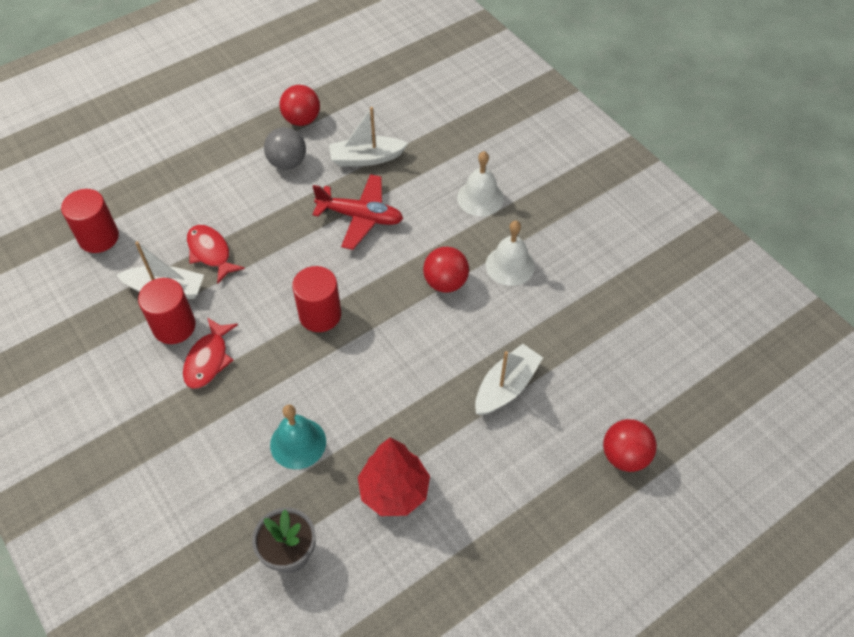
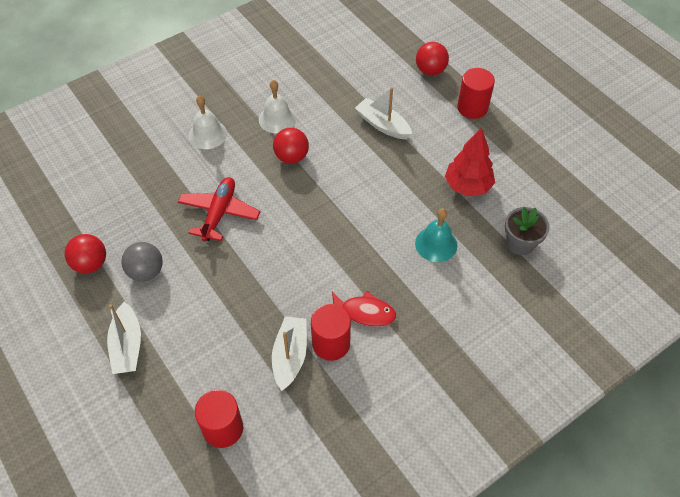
camera: 90 degrees left, 0 degrees up
(211, 252) = (250, 324): red fish -> none
(320, 315) = (320, 236): red cylinder -> red cylinder (472, 108)
(366, 158) = (151, 211): white boat -> white boat (127, 345)

